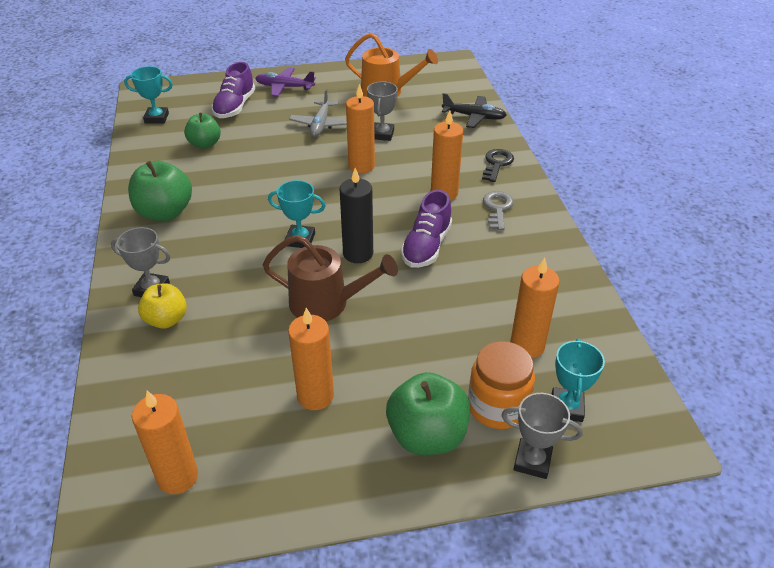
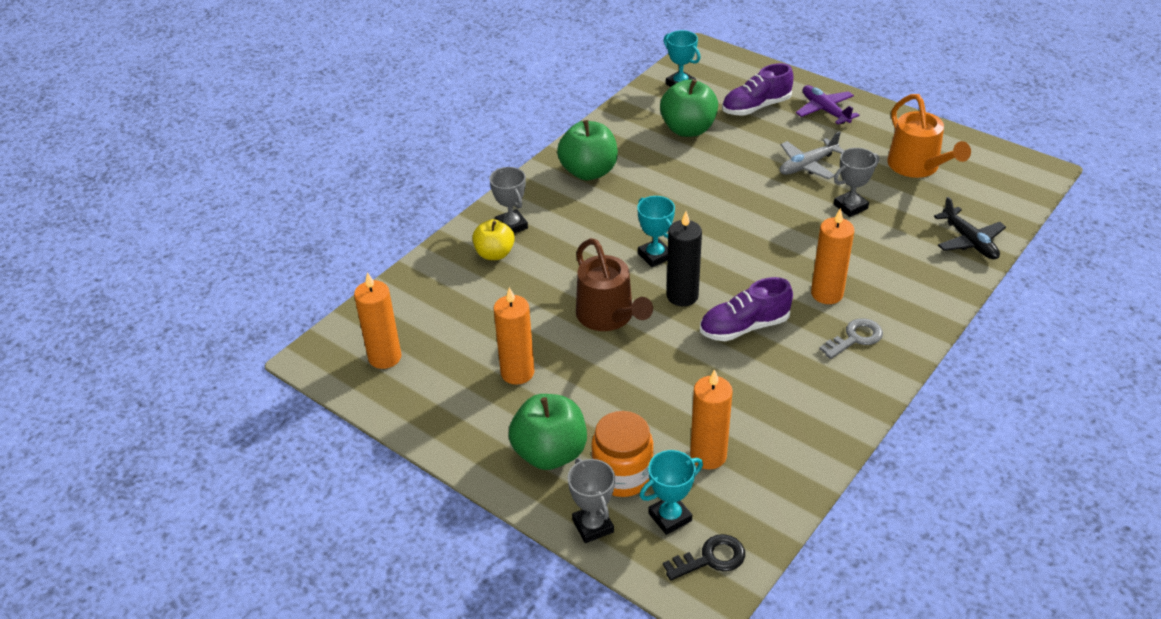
camera: 50 degrees right, 0 degrees up
(205, 144) = (688, 129): green apple -> green apple, size x1.54
(361, 166) = (789, 225): orange candle -> none
(497, 164) = (919, 299): black key -> black key (711, 558)

